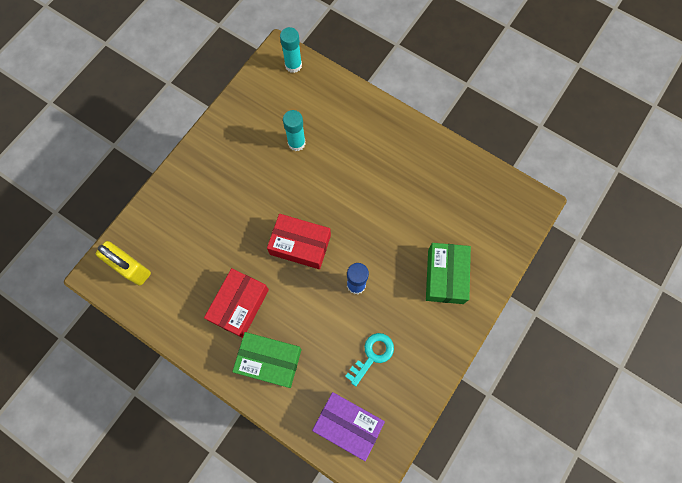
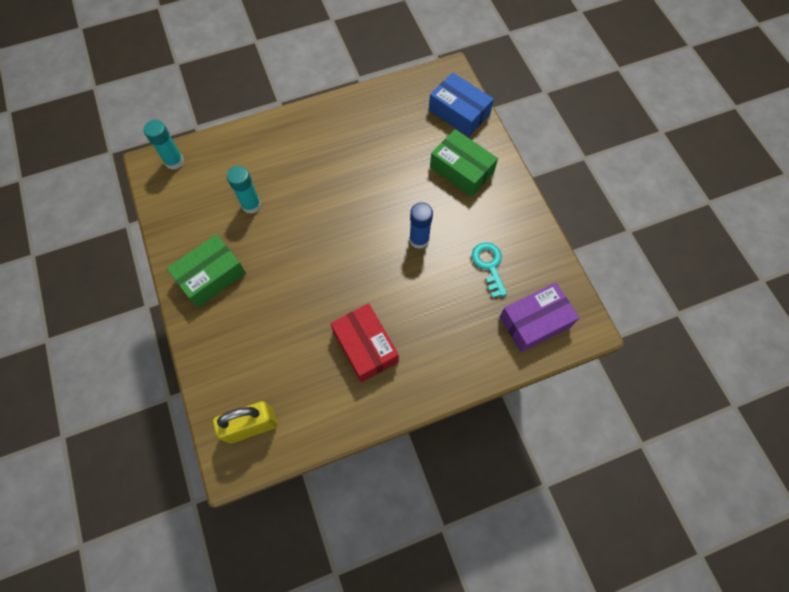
camera: 55 degrees left, 5 degrees down
(269, 361) = (435, 352): green box -> green box (211, 276)
(300, 245) = (349, 261): red box -> none
(500, 237) = (459, 112): none -> blue box

